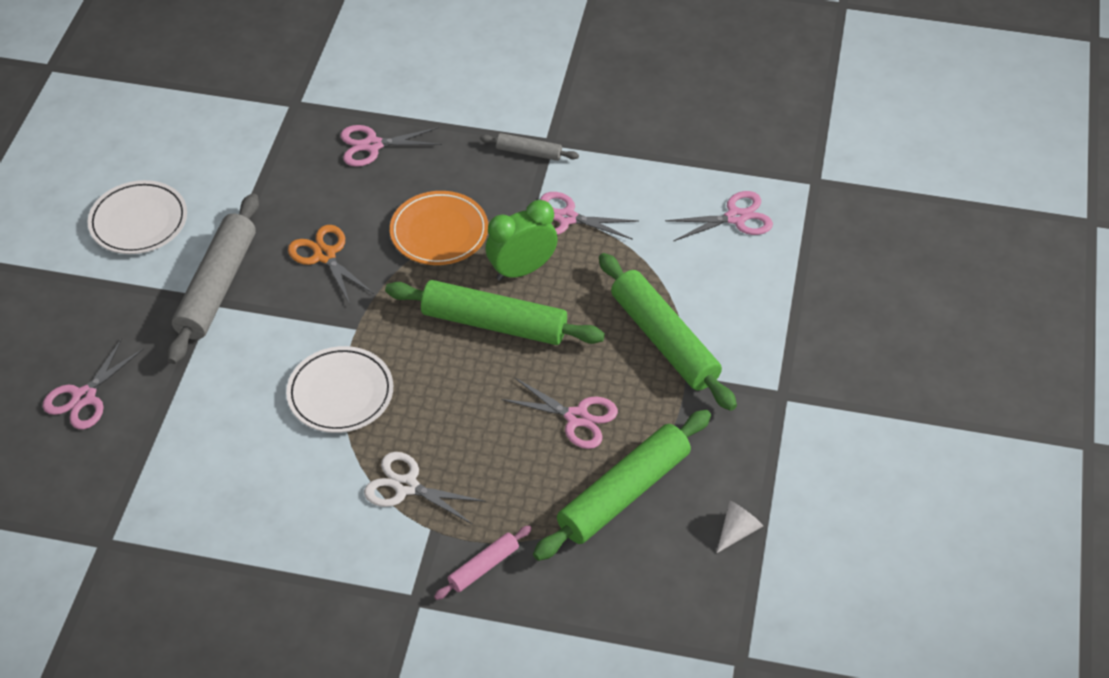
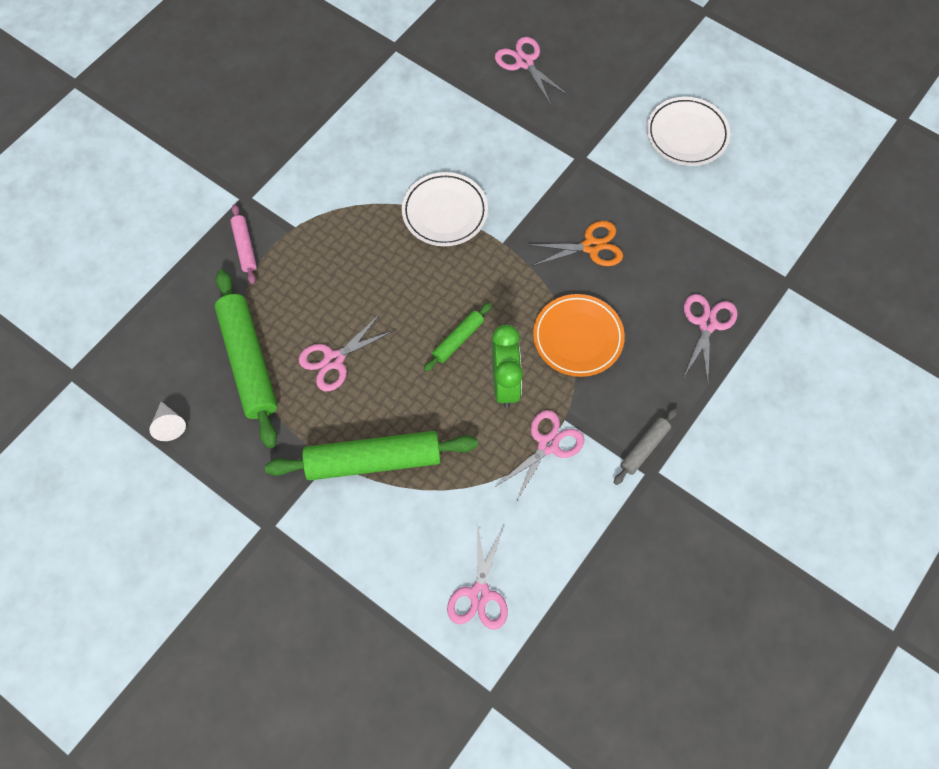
camera: 115 degrees right, 15 degrees up
(217, 286) = (592, 166): grey rolling pin -> none
(406, 486) = (338, 225): white scissors -> none
(494, 323) = (458, 340): green rolling pin -> green rolling pin, size x0.49

